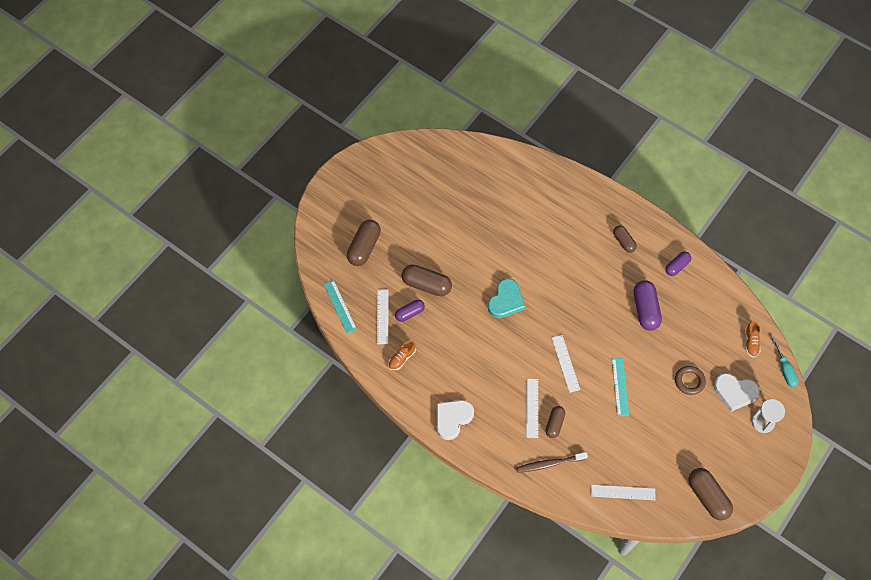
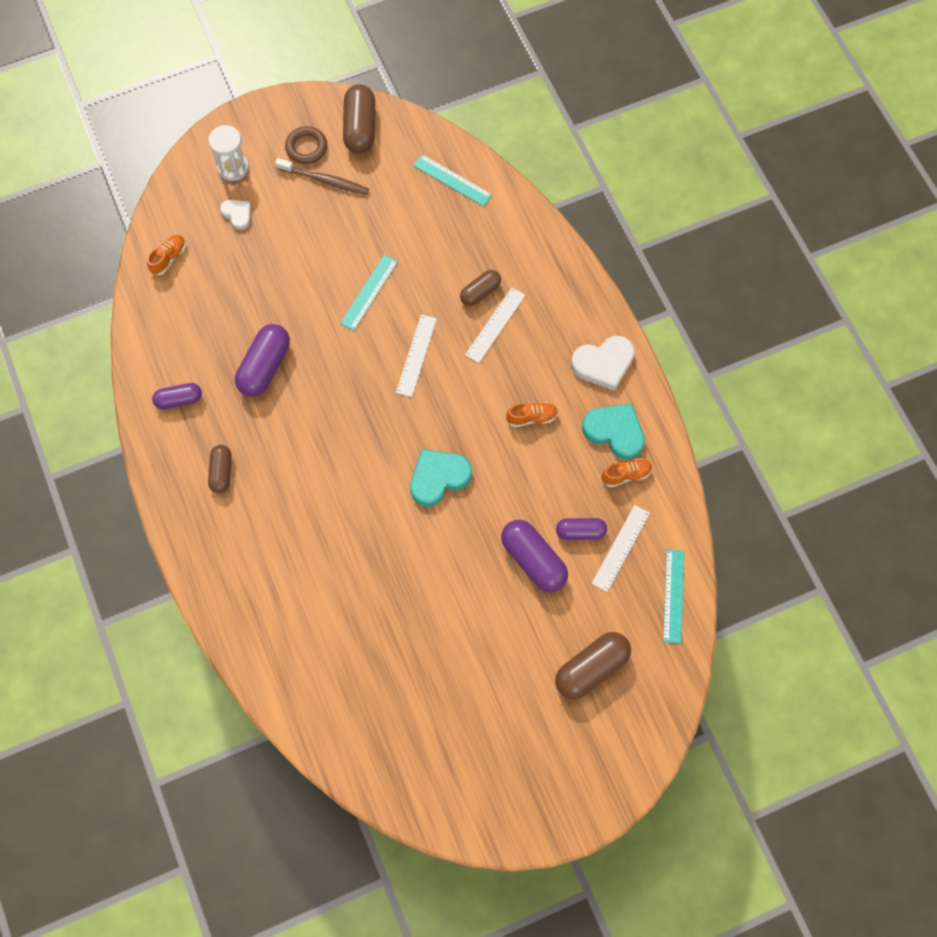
camera: 150 degrees left, 5 degrees up
(422, 380) = (615, 431): none -> turquoise heart
(426, 285) = (533, 560): brown capsule -> purple capsule
(475, 363) = (532, 417): none -> orange shoe
(550, 463) = (516, 252): brown toothbrush -> brown toothbrush (324, 180)
(623, 492) = (452, 180): white ruler -> turquoise ruler
(689, 381) = (280, 254): brown ring -> brown ring (306, 147)
(734, 392) = (237, 214): white heart -> white heart, size x0.58
(785, 370) = (157, 207): turquoise screwdriver -> none

